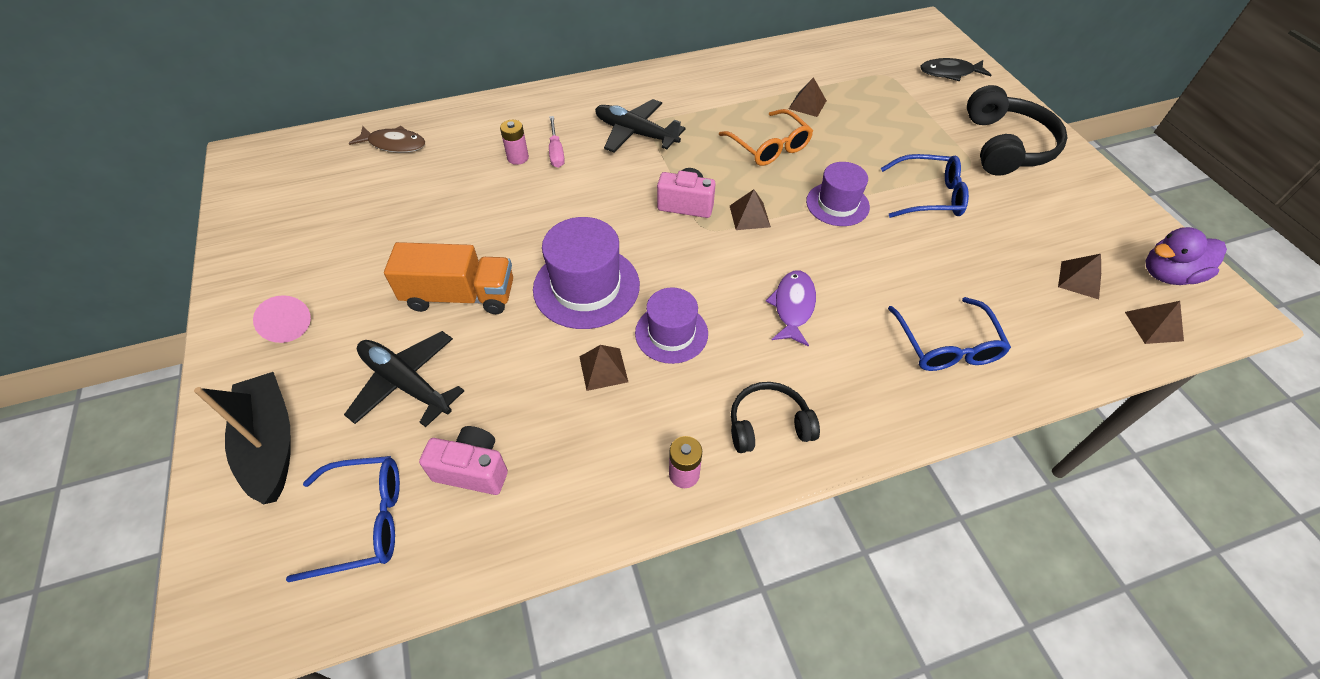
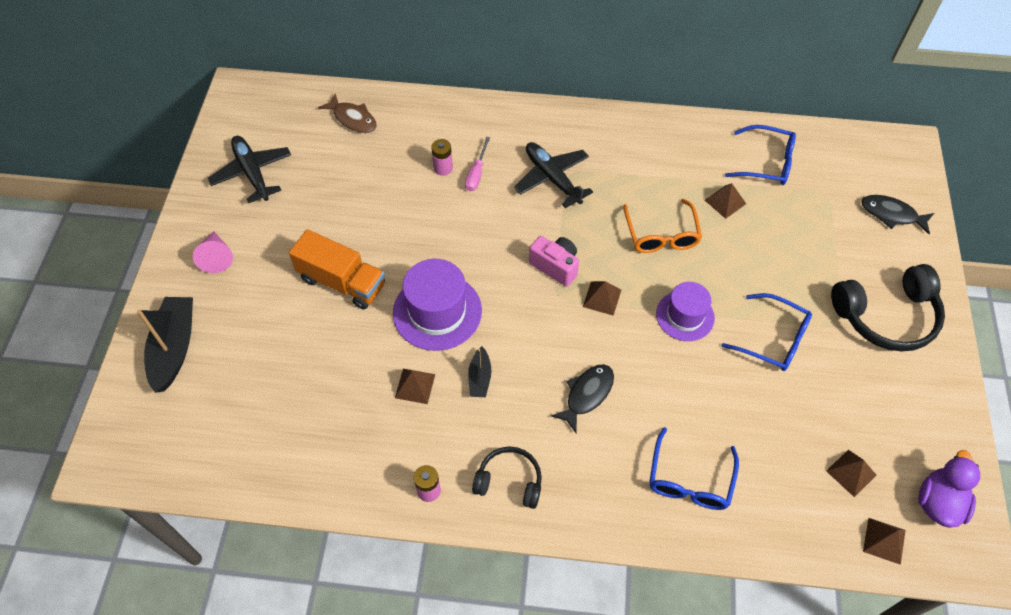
camera: 25 degrees right, 5 degrees up
(364, 521) = (210, 429): blue glasses -> blue glasses (766, 163)
(406, 383) = (276, 339): black plane -> black plane (252, 173)
(473, 470) = (291, 424): pink camera -> none
(671, 333) = (480, 378): purple hat -> black boat
(793, 306) = (587, 394): purple fish -> black fish
(1006, 146) = (886, 316): black headphones -> black headphones turned 45 degrees clockwise
(1167, 275) = (938, 502): purple duck -> purple duck turned 105 degrees clockwise

